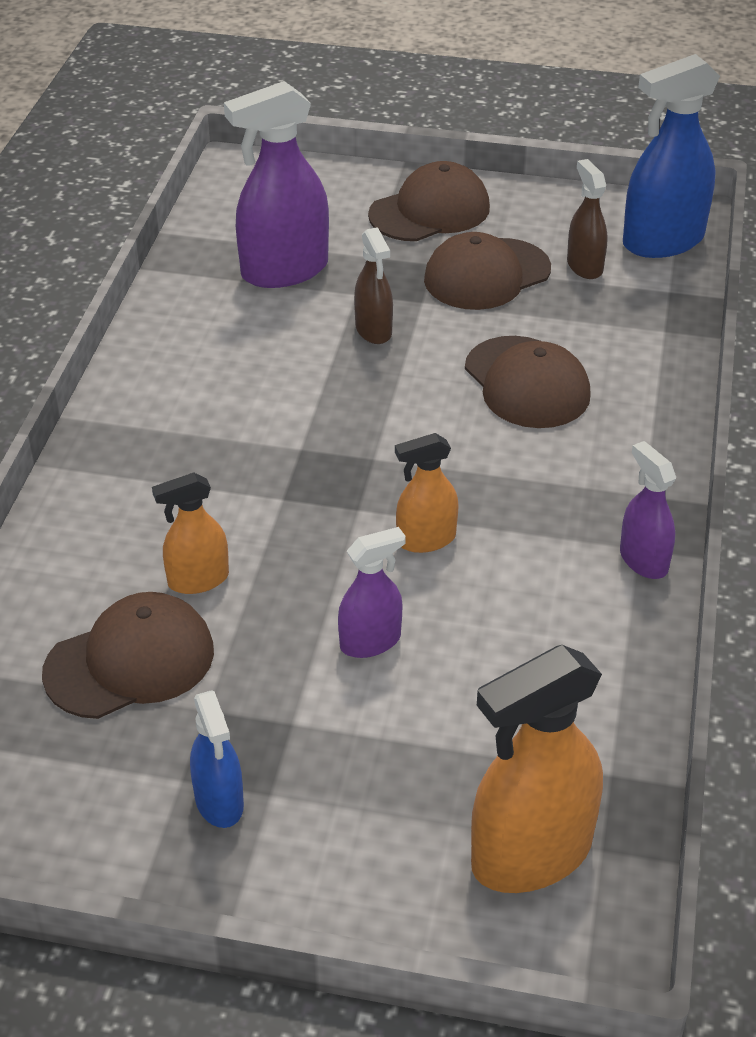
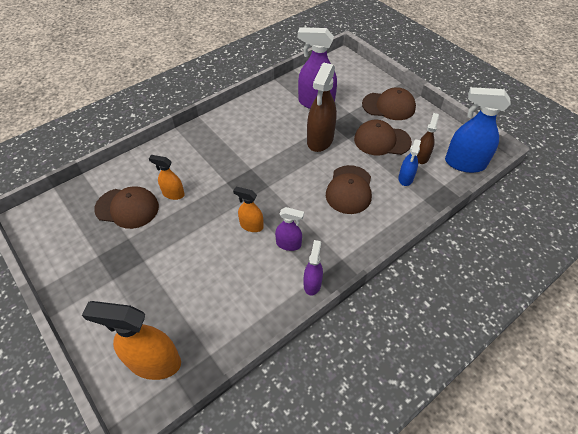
camera: 40 degrees right, 10 degrees up
(219, 802) = (97, 271): blue spray bottle -> blue spray bottle (405, 178)
(370, 642) = (195, 249): purple spray bottle -> purple spray bottle (288, 244)
(373, 330) = (320, 140): brown spray bottle -> brown spray bottle, size x1.82

